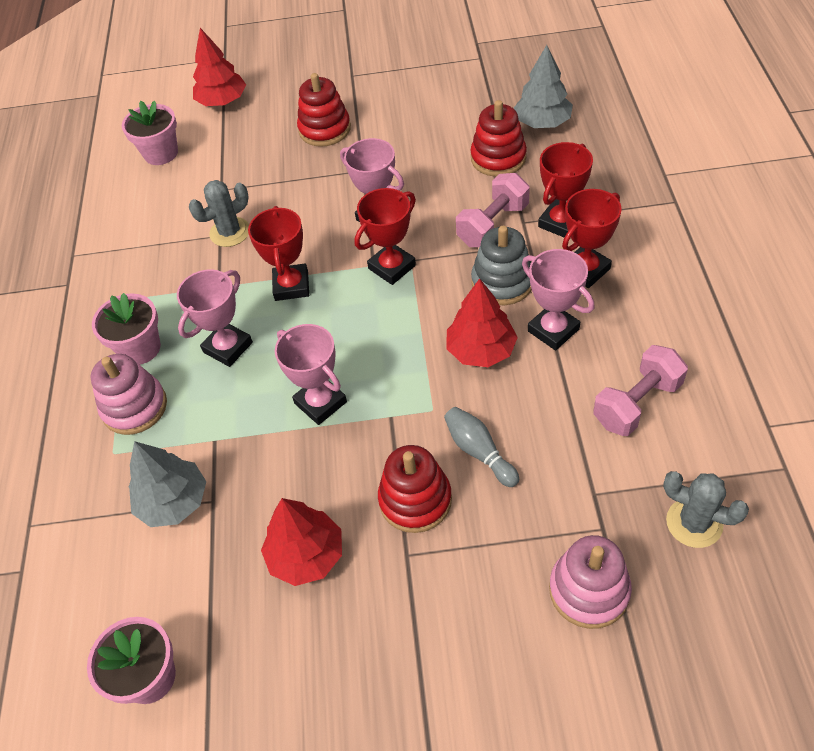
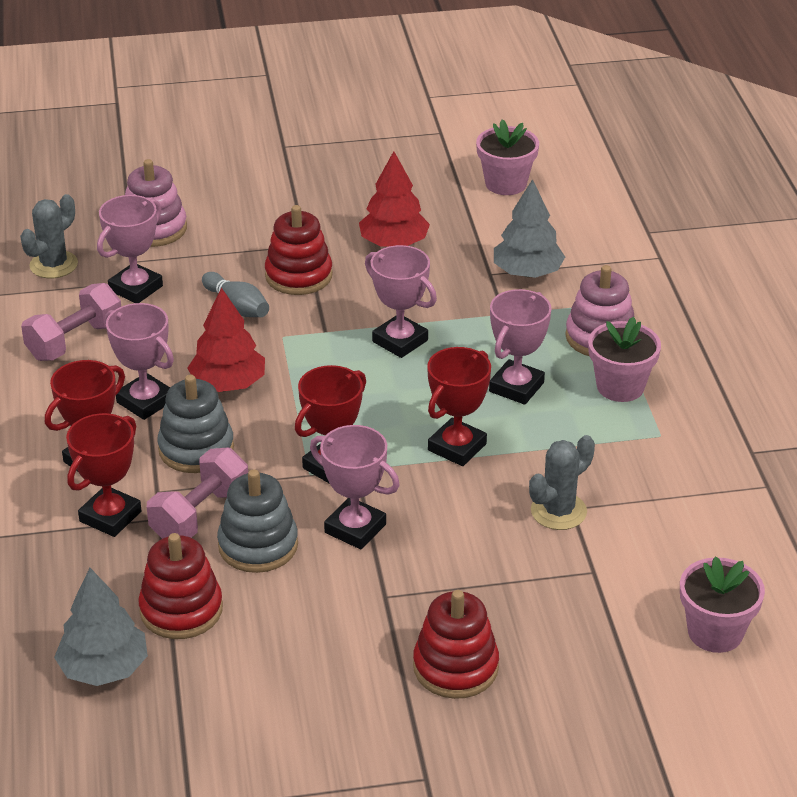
camera: 170 degrees right, 15 degrees down
(222, 101) = (650, 729): red tree -> none
(291, 286) = (457, 447): red trophy -> red trophy turned 45 degrees clockwise
(448, 203) = (258, 545): none -> grey stacking toy
(591, 481) = (136, 288): none -> pink trophy
(694, 523) = (53, 265): grey cactus -> grey cactus turned 75 degrees counterclockwise

